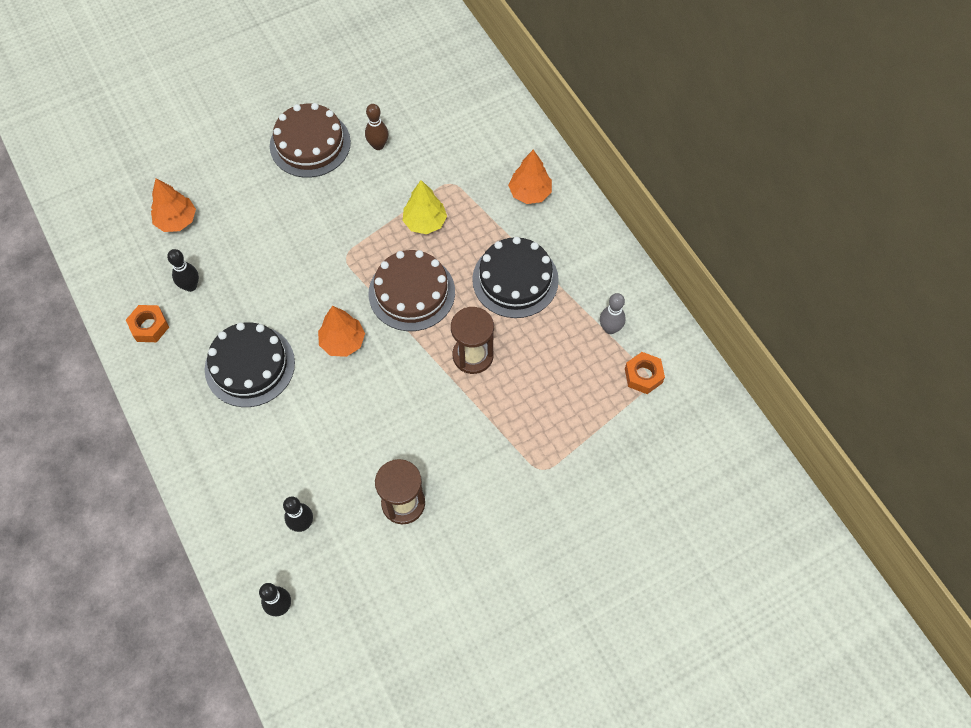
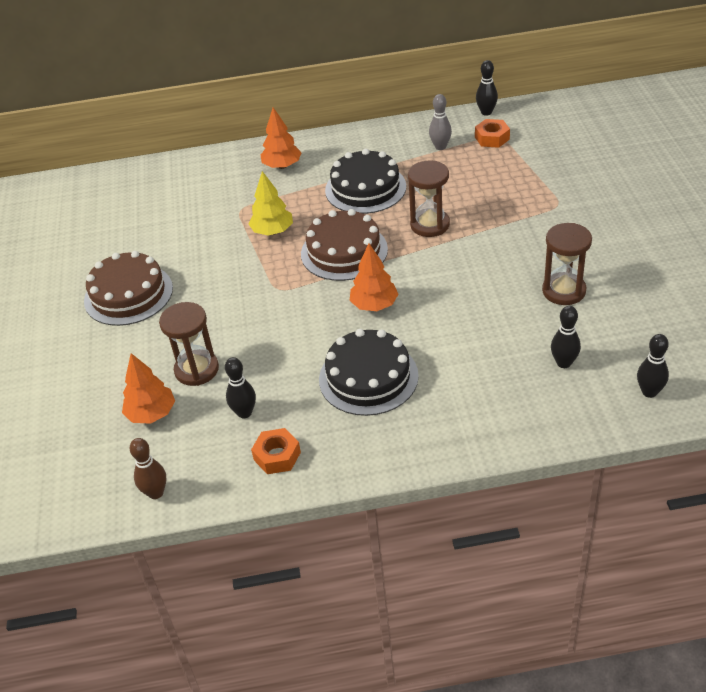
camera: 65 degrees left, 20 degrees down
(231, 232) = (197, 370): none -> brown hourglass
(378, 145) = (165, 248): brown bowling pin -> brown bowling pin (156, 493)
(692, 357) = (486, 112): none -> black bowling pin

